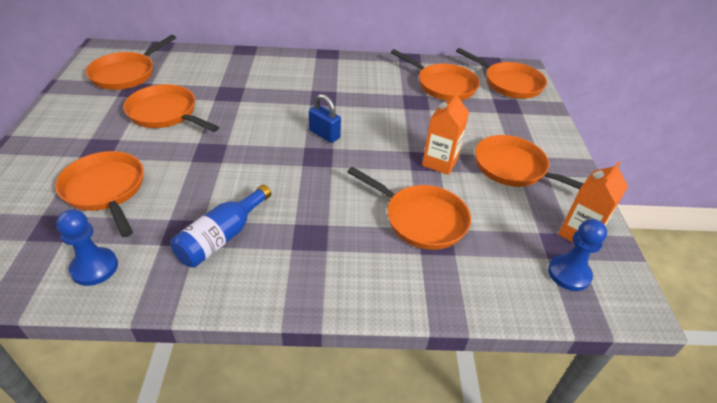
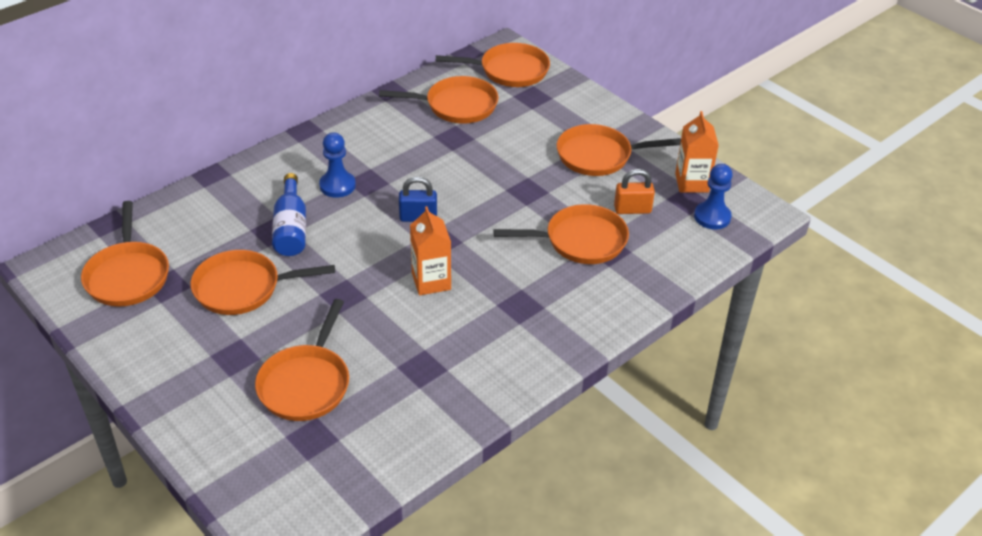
camera: 40 degrees left, 0 degrees up
(94, 268) = (397, 435): blue pawn -> blue pawn (337, 185)
(106, 190) = (306, 383): orange pan -> orange pan turned 90 degrees counterclockwise
(222, 237) = (457, 350): blue bottle -> blue bottle (291, 228)
(440, 162) = (540, 185): orange carton -> orange carton (431, 281)
(496, 222) = (632, 209): none -> orange padlock

